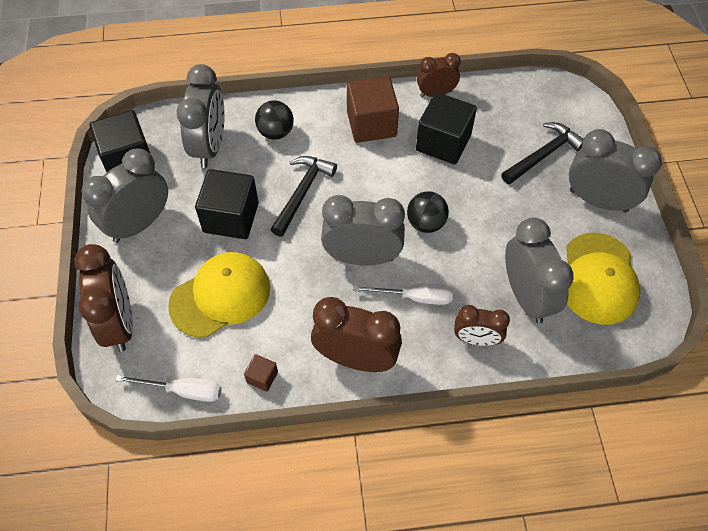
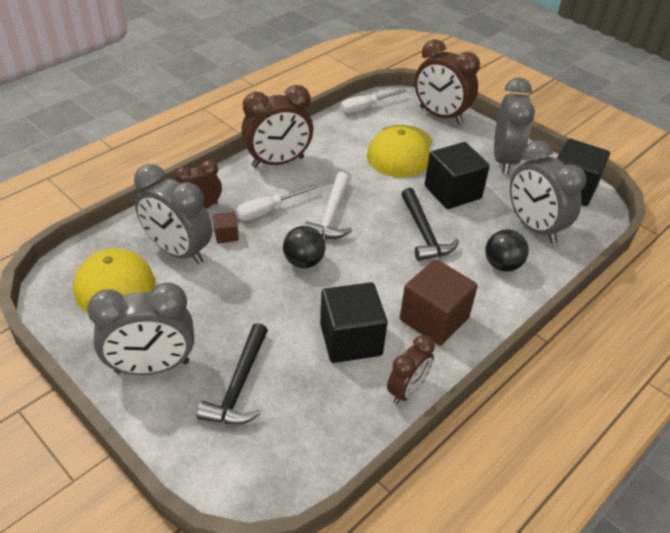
camera: 140 degrees right, 15 degrees down
(262, 377) = (327, 130): brown cube -> brown cube (226, 235)
(362, 257) = (331, 215): grey clock -> white hammer

